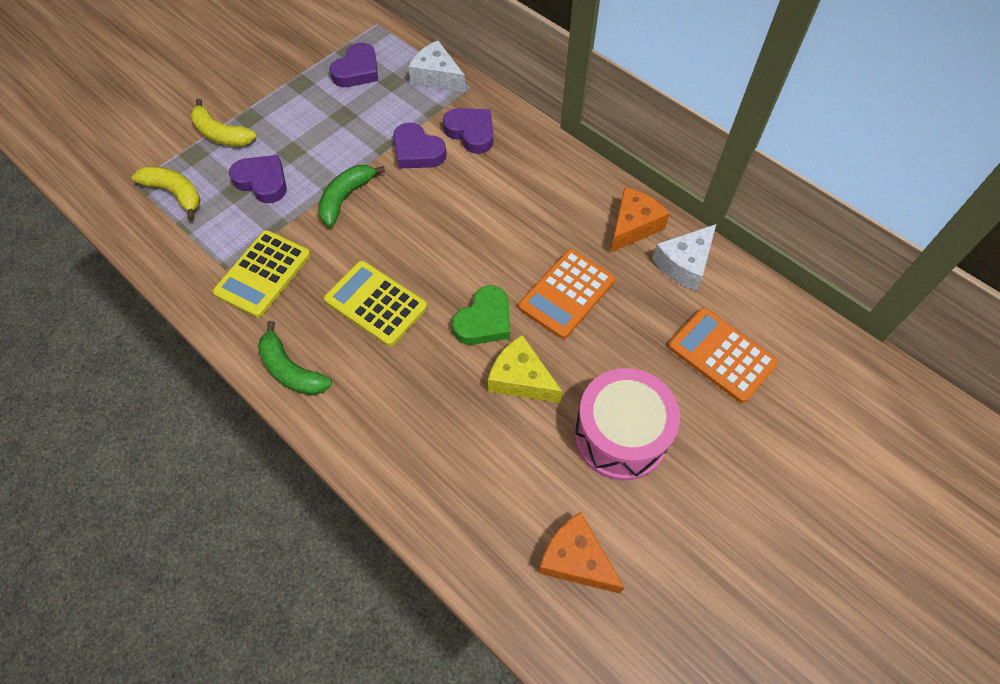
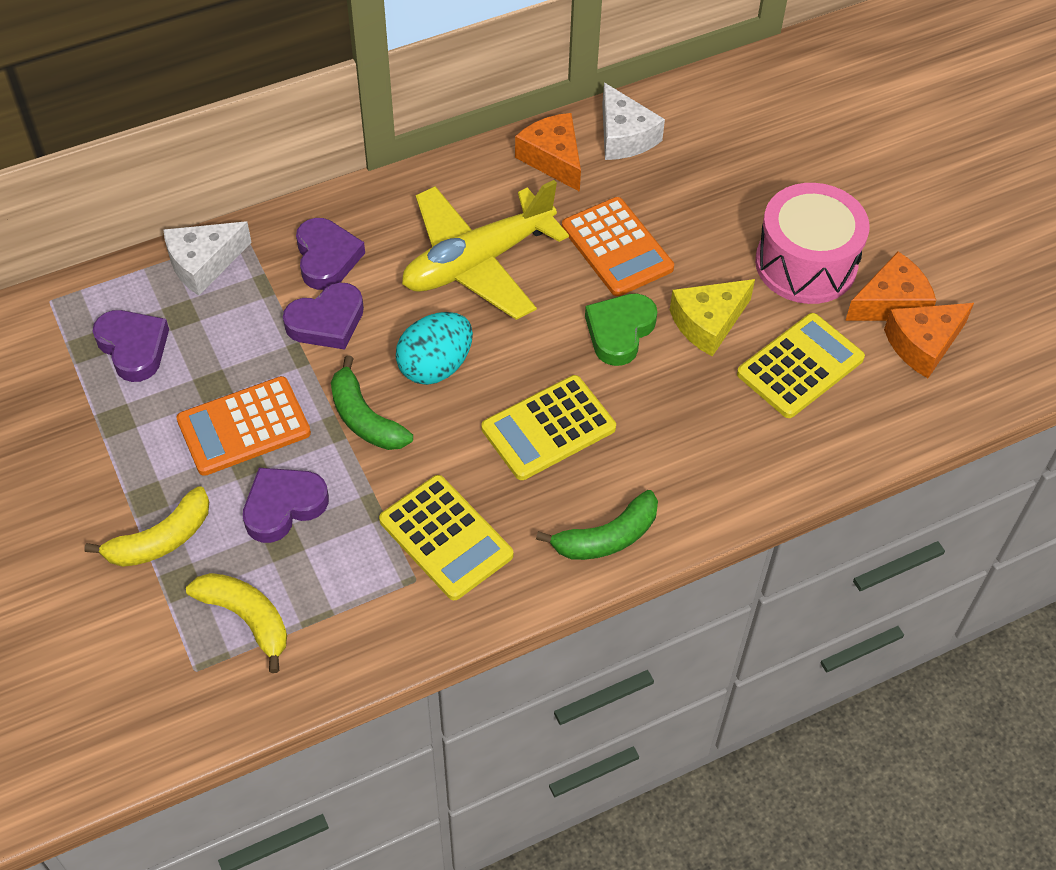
camera: 70 degrees left, 5 degrees down
(175, 193) = (246, 618): yellow banana -> yellow banana turned 75 degrees clockwise
(404, 221) = (435, 366): none -> turquoise egg
(471, 133) = (327, 258): purple heart -> purple heart turned 105 degrees clockwise
(484, 321) = (619, 332): green heart -> green heart turned 120 degrees counterclockwise
(506, 461) = (800, 366): none -> yellow calculator
(508, 214) = (478, 262): none -> yellow plane
(611, 518) = (891, 303): none -> orange cheese
(721, 355) = (747, 152): orange calculator -> orange calculator (244, 427)

